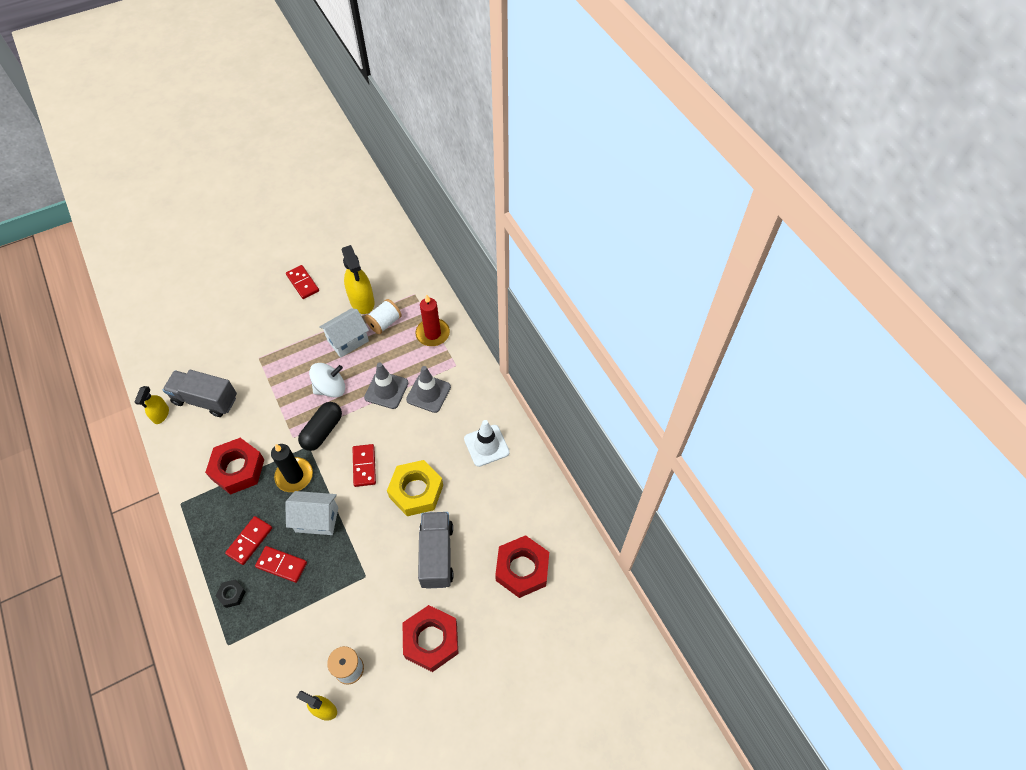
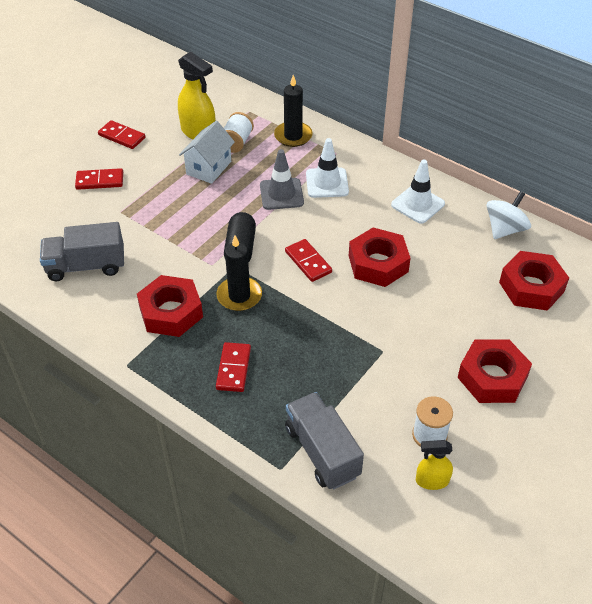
camera: 25 degrees left, 10 degrees down
(161, 415) = (42, 296): yellow spray bottle -> none
(232, 594) = (250, 423): black nut -> none
(282, 565) = (285, 375): red domino -> red domino (100, 181)
(317, 519) = (293, 323): white house -> none
(330, 388) = (220, 211): white spinning top -> white spinning top (505, 229)
(416, 491) = (378, 263): yellow nut -> red nut
(428, 393) = (327, 183): grey traffic cone -> white traffic cone
(432, 334) = (293, 136): red candle -> black candle
(436, 555) = (440, 307): grey truck -> grey truck (322, 451)

